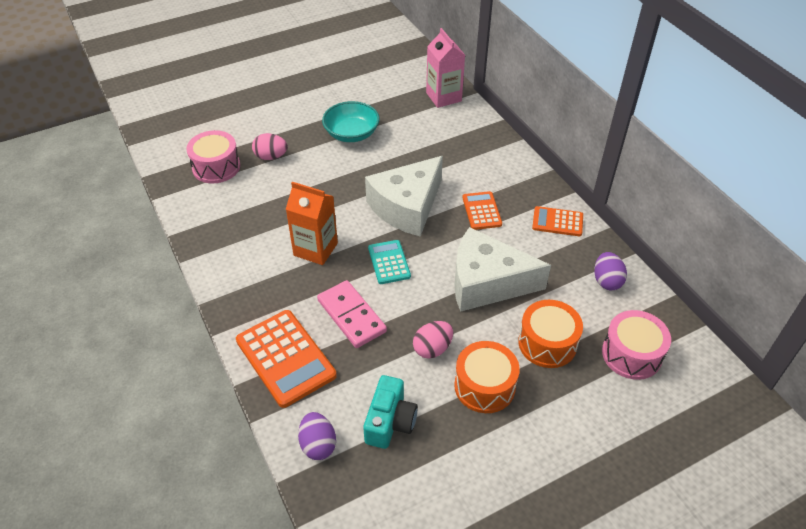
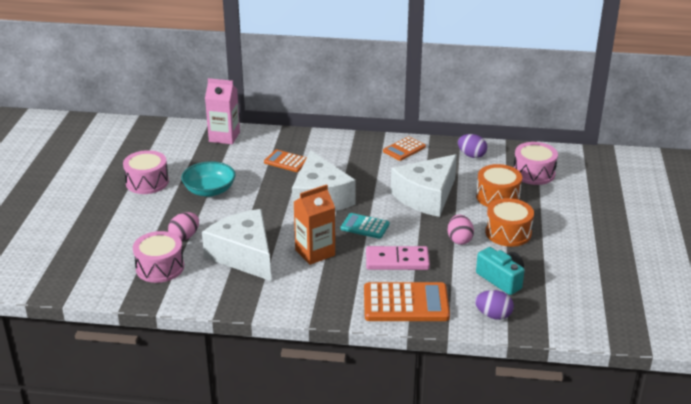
camera: 55 degrees left, 15 degrees down
(273, 206) = (244, 255): none -> white cheese
(329, 94) = (147, 182): none -> pink drum
(481, 211) = (360, 171): orange calculator -> orange calculator (286, 161)

